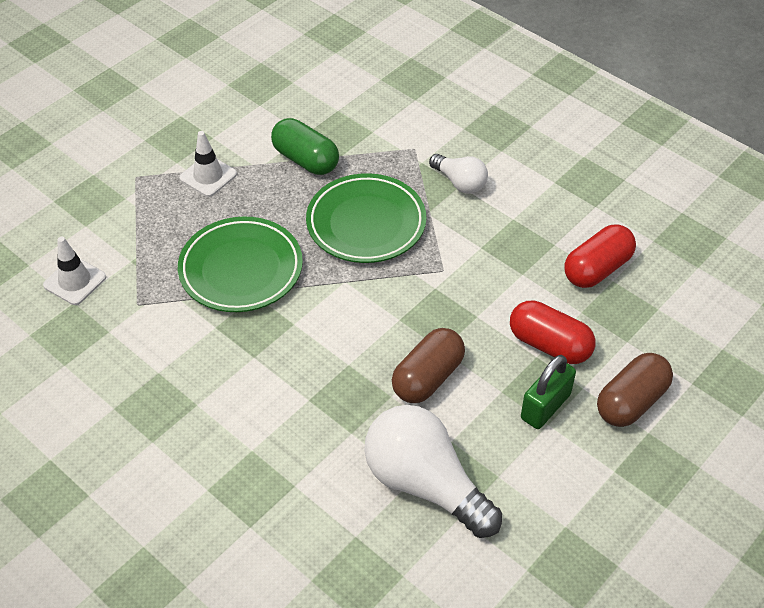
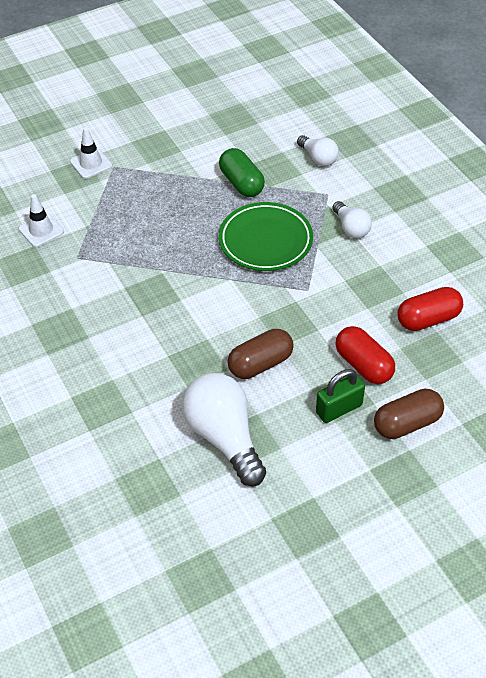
camera: 20 degrees right, 0 degrees up
(208, 176) = (165, 178): white traffic cone -> white traffic cone (91, 164)
(241, 269) = (159, 251): green plate -> none
(384, 108) = (318, 158): none -> white light bulb

